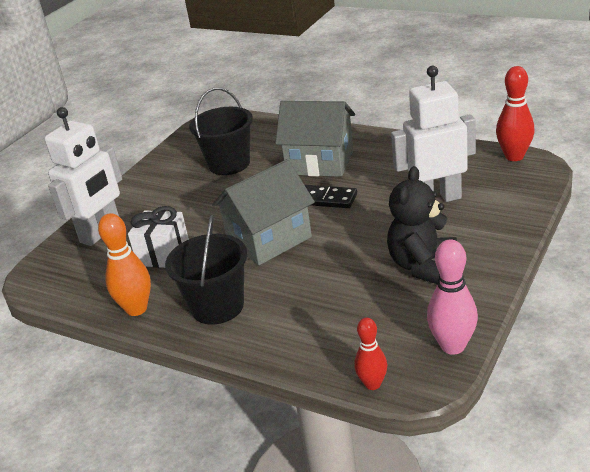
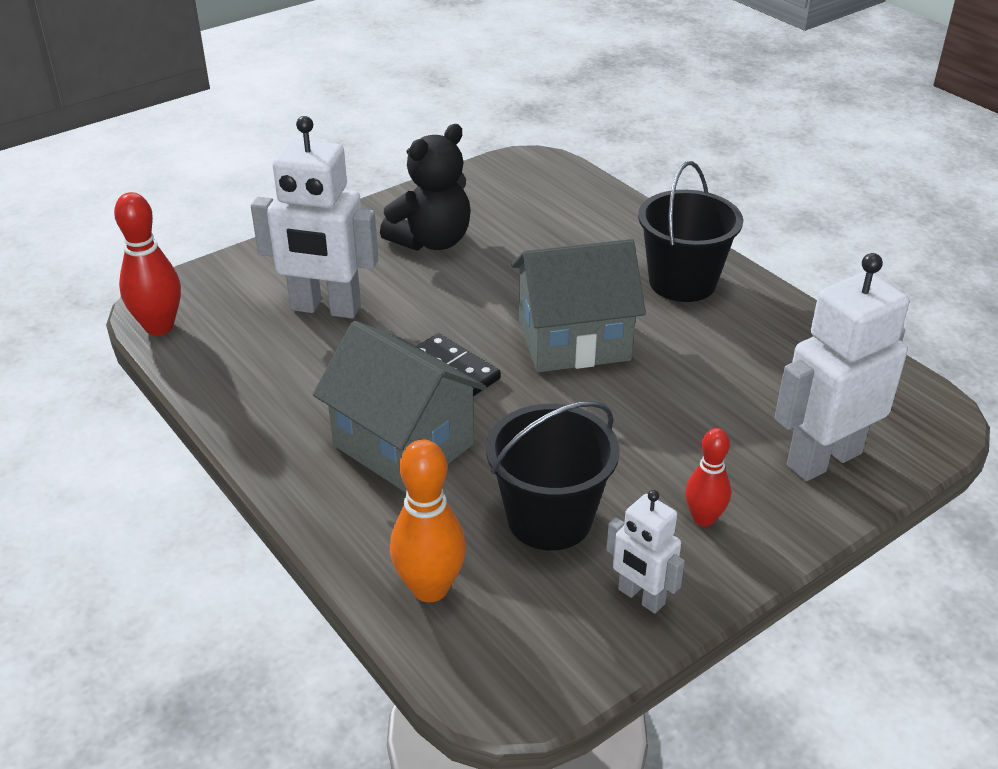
camera: 160 degrees left, 5 degrees up
(136, 309) = (783, 315): orange bowling pin -> orange bowling pin (430, 588)
(164, 255) = (728, 376): white gift -> none
(176, 156) = (641, 597): none -> white robot
(372, 384) = (573, 172): red bowling pin -> red bowling pin (703, 518)
(452, 346) = (482, 173): pink bowling pin -> none

